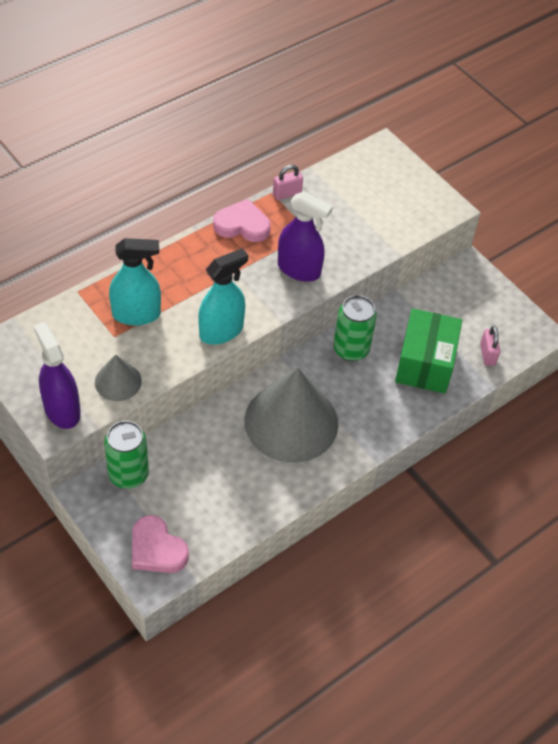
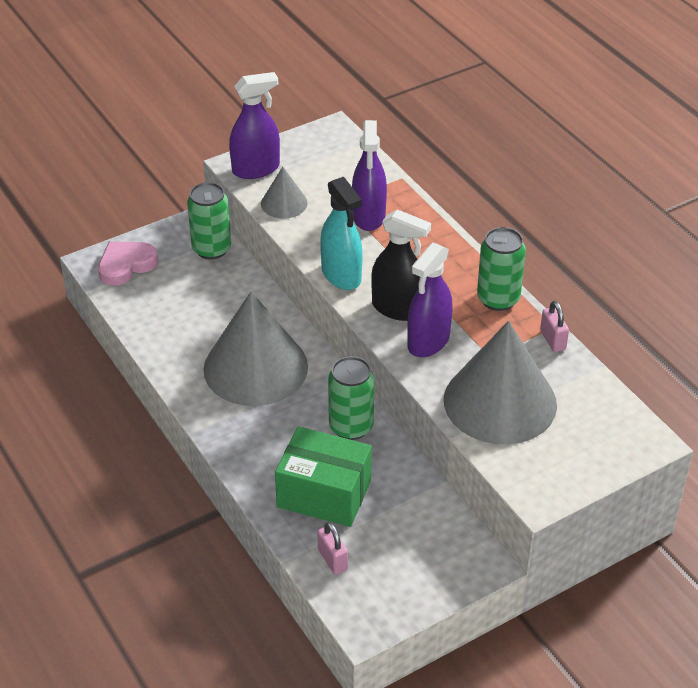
camera: 100 degrees right, 10 degrees down
(136, 314) = (368, 216): turquoise spray bottle -> purple spray bottle
(242, 225) = (498, 299): pink heart -> green can
(261, 290) = (398, 308): none -> black spray bottle
(359, 226) = (500, 402): none -> grey cone
(487, 354) = (332, 560): pink padlock -> pink padlock turned 60 degrees clockwise

